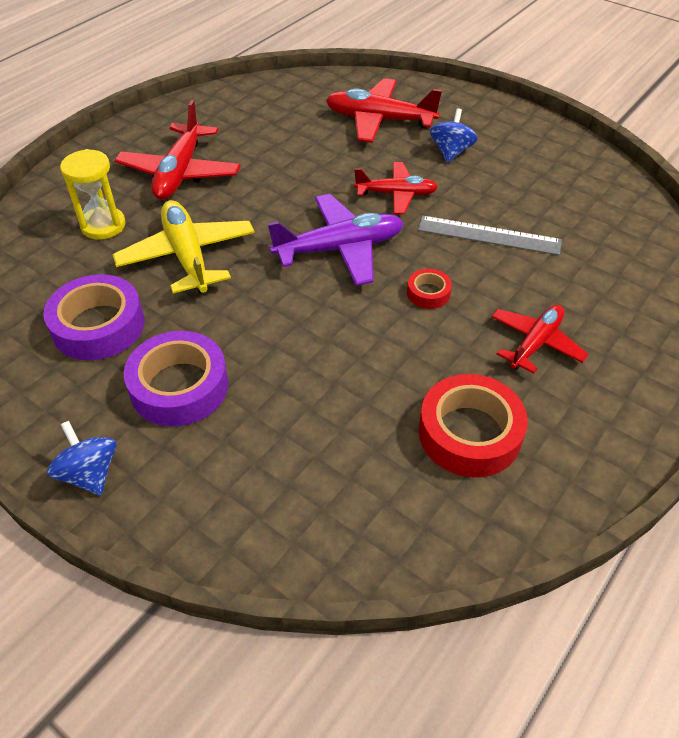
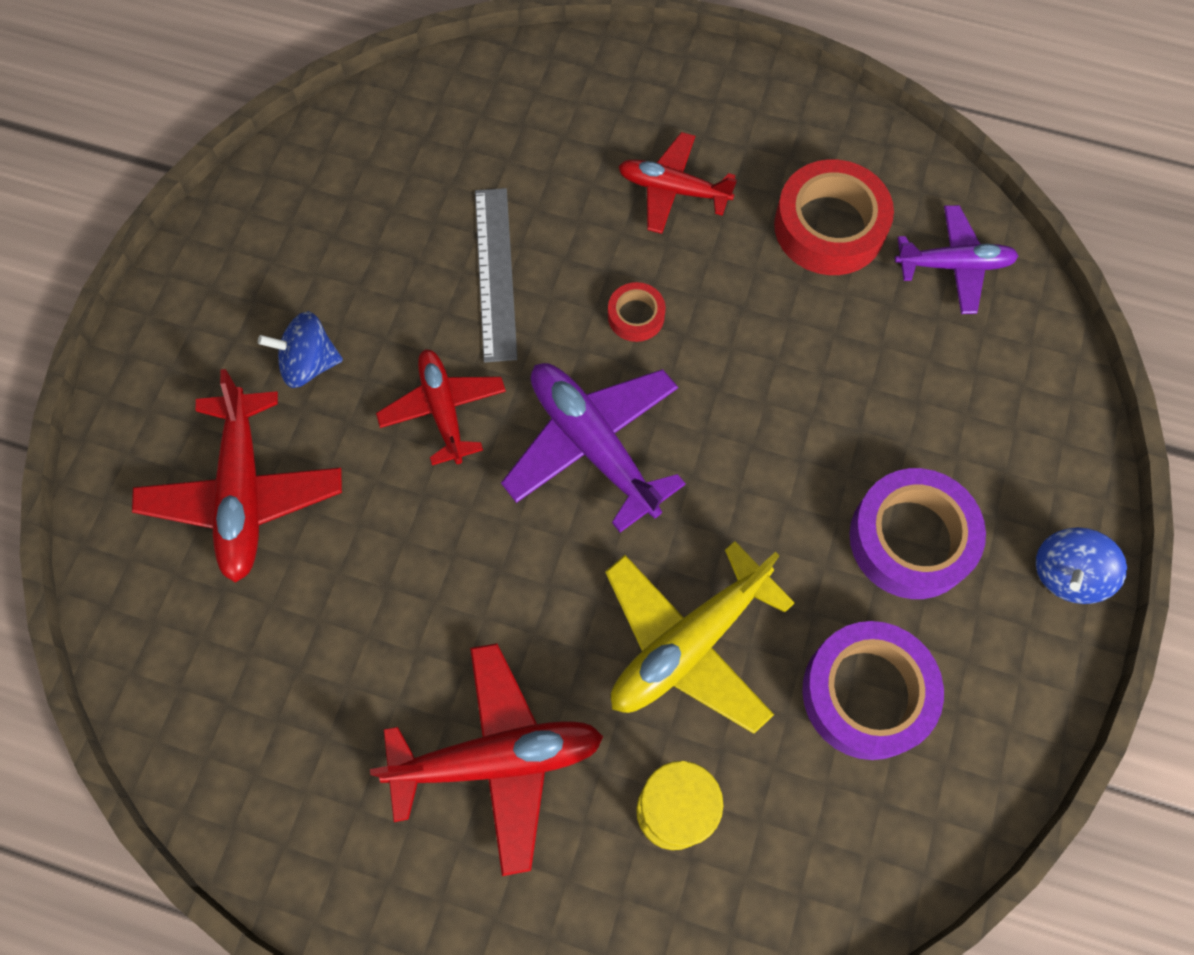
camera: 110 degrees left, 20 degrees up
(398, 512) = (953, 265): none -> purple plane

